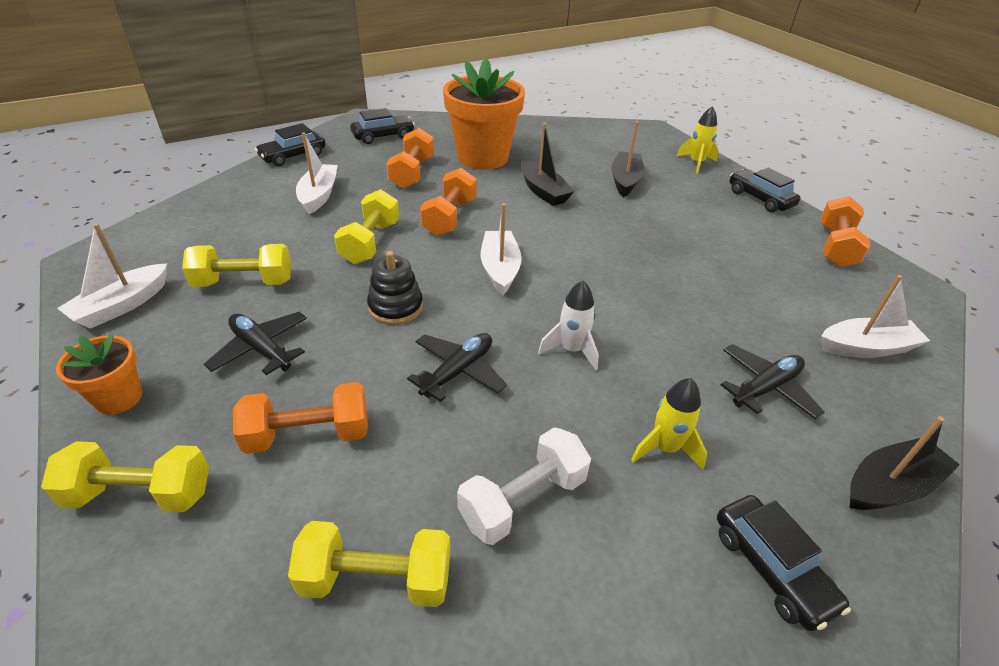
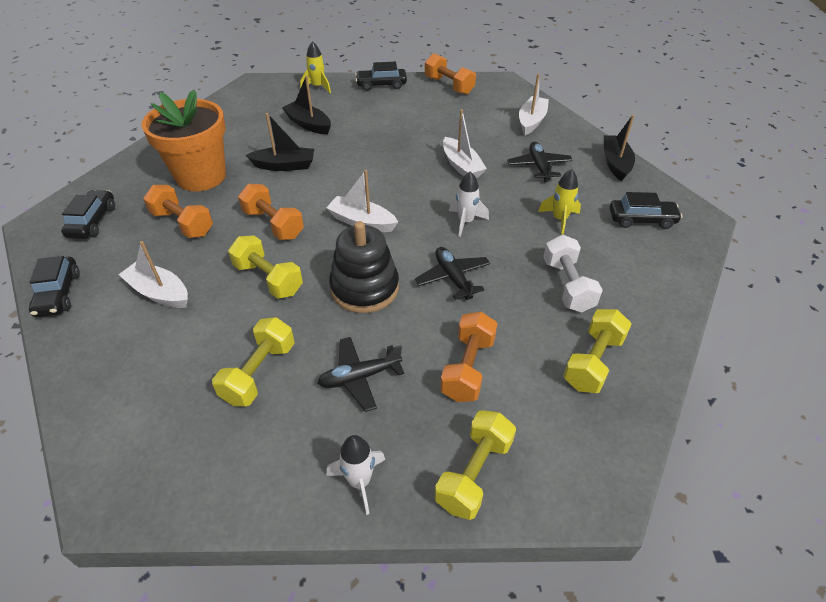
camera: 60 degrees left, 5 degrees up
(119, 398) = (359, 481): orange flower pot -> white rocket
(122, 305) = (223, 471): white boat -> white boat (461, 166)
(395, 307) = (364, 288): black stacking toy -> black stacking toy, size x1.53

